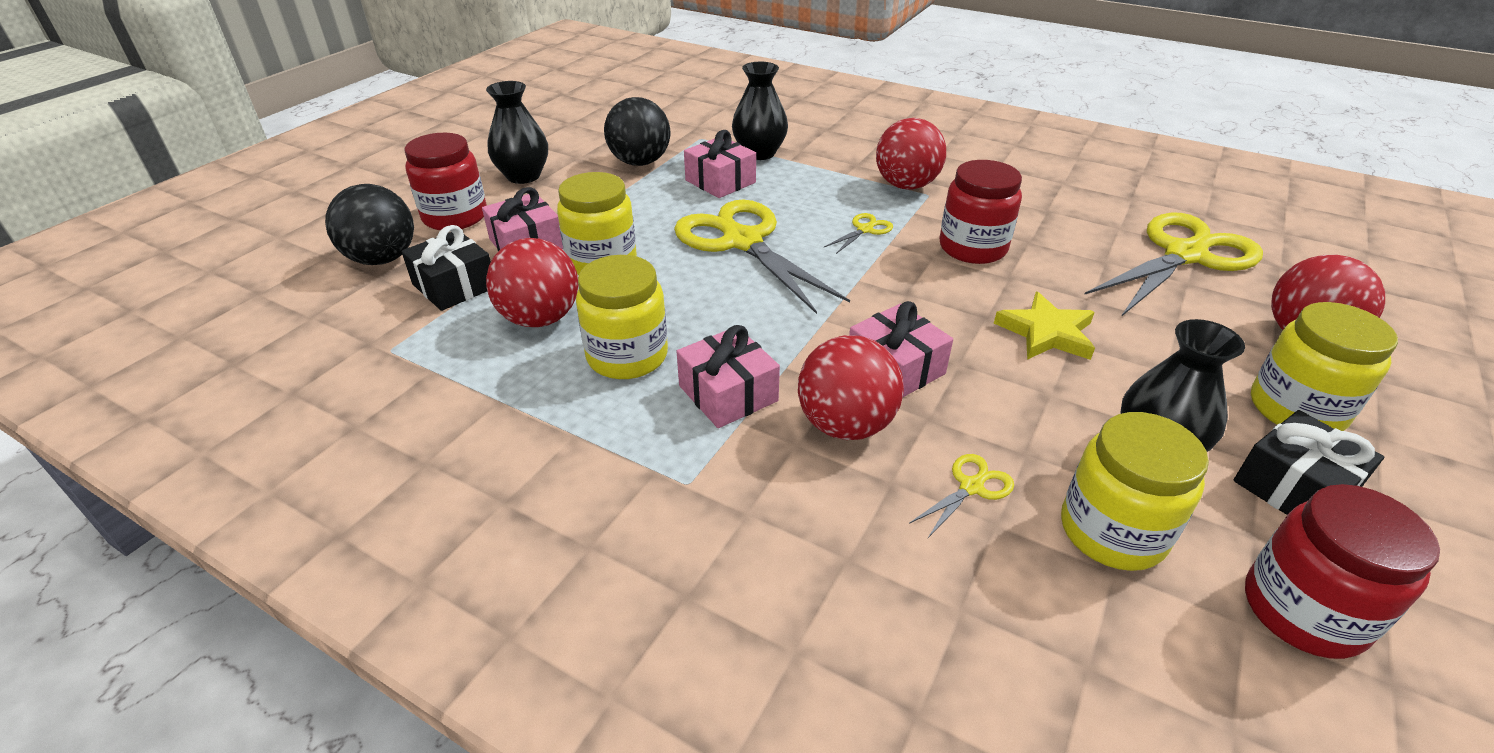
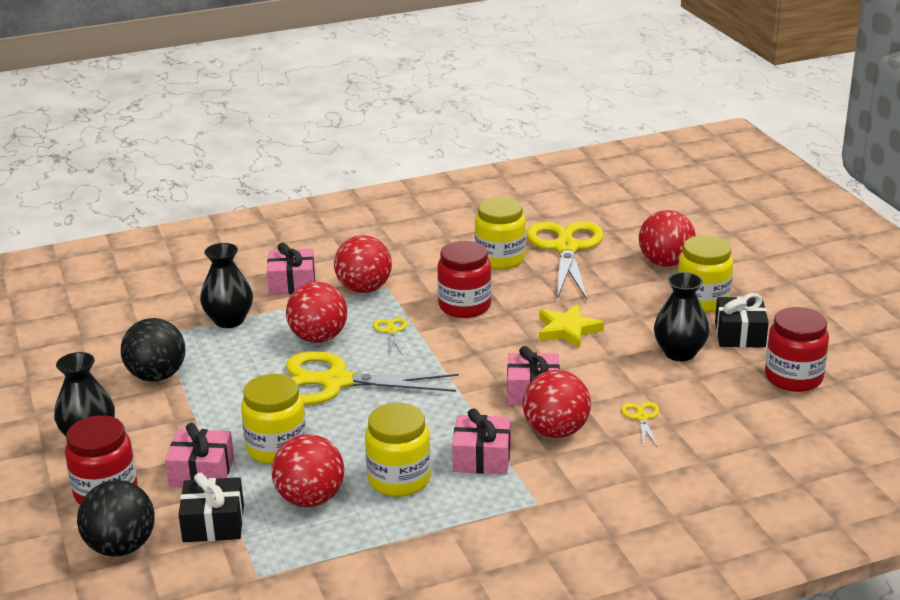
camera: 50 degrees left, 10 degrees down
(720, 181) = (243, 355): pink gift -> pink gift (292, 283)
(797, 201) = (318, 338): none -> red ball
(1112, 531) = (709, 396): yellow jar -> yellow jar (500, 259)

